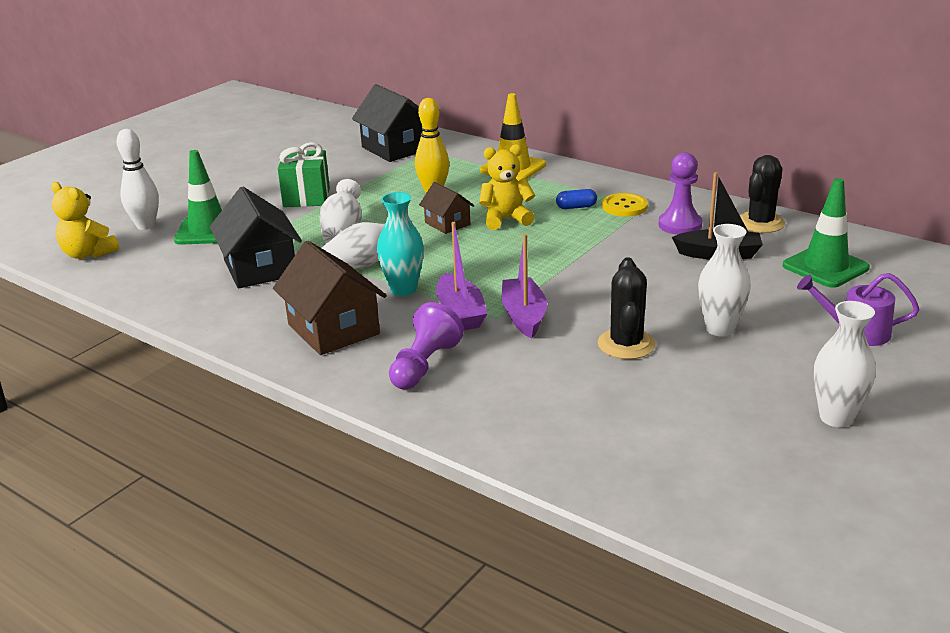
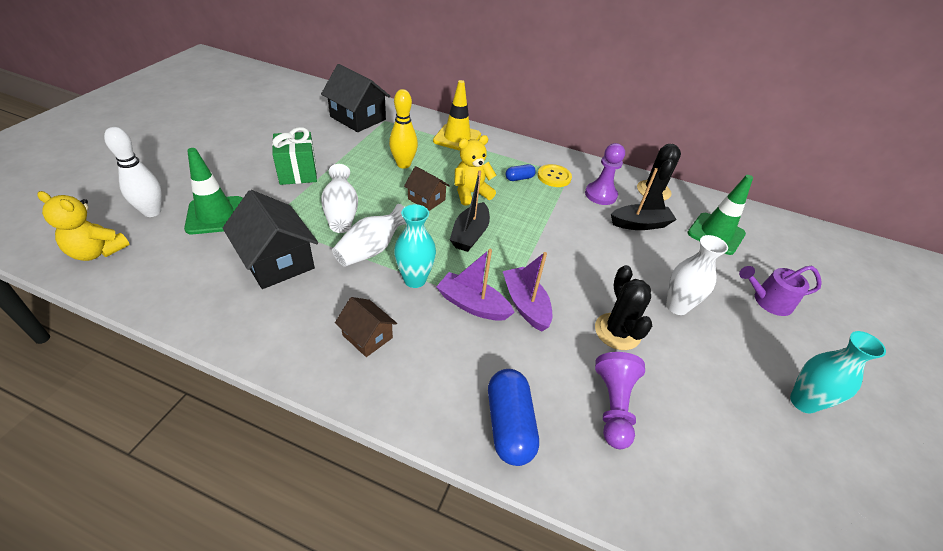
camera: 20 degrees left, 15 degrees up
(333, 329) = (367, 336): brown house -> brown house, size x0.57
(424, 365) = (464, 376): purple pawn -> purple pawn (613, 406)
(456, 403) = (509, 425): none -> blue capsule
(460, 313) = (472, 305): purple boat -> purple boat turned 150 degrees clockwise
(486, 255) = (470, 234): none -> black boat
(836, 417) = (803, 402): white vase -> turquoise vase

